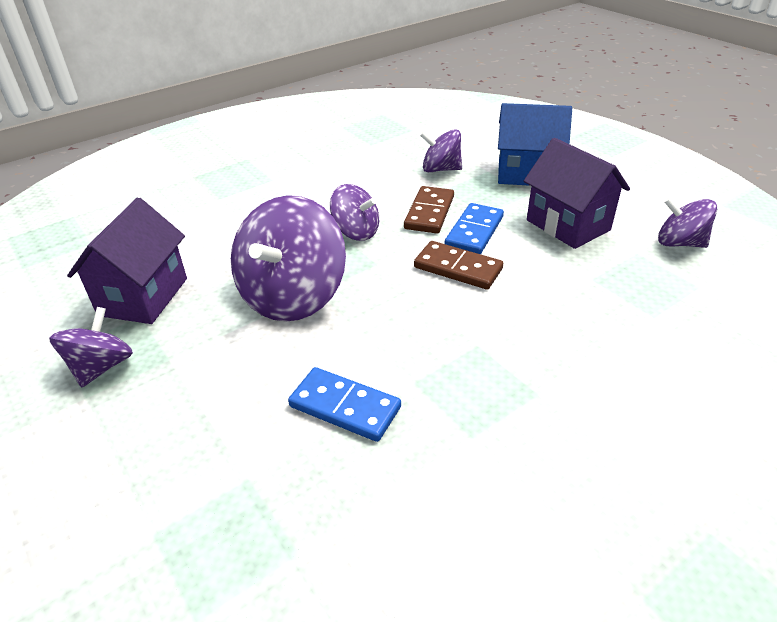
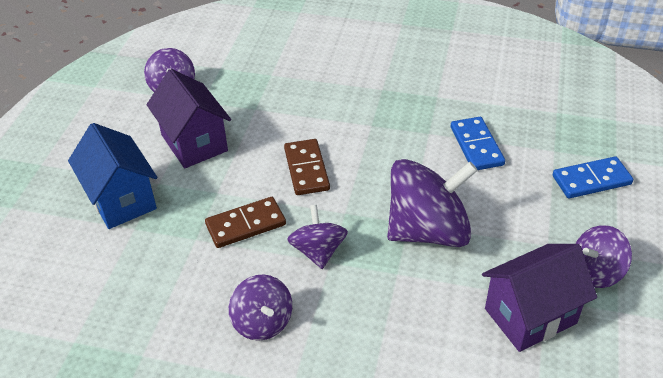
camera: 130 degrees left, 5 degrees up
(441, 169) = (158, 261): purple spinning top -> purple spinning top (262, 322)
(474, 232) = (250, 185): blue domino -> blue domino (591, 180)
(568, 225) = (194, 143): purple house -> purple house turned 45 degrees counterclockwise

